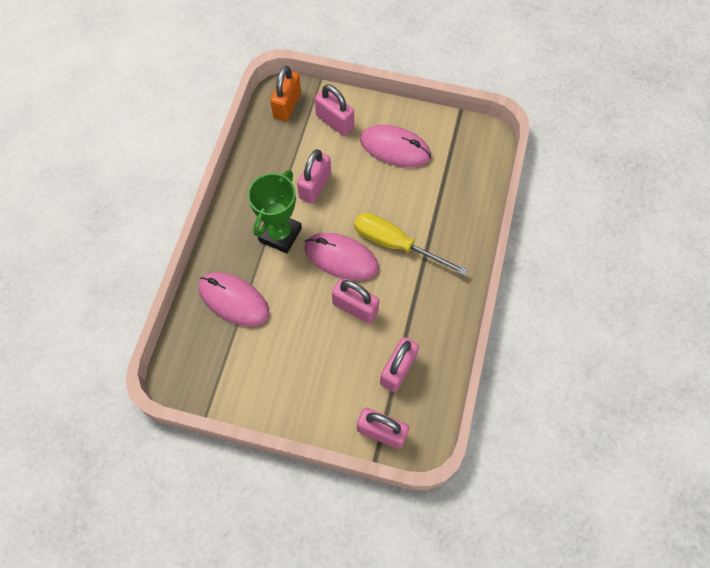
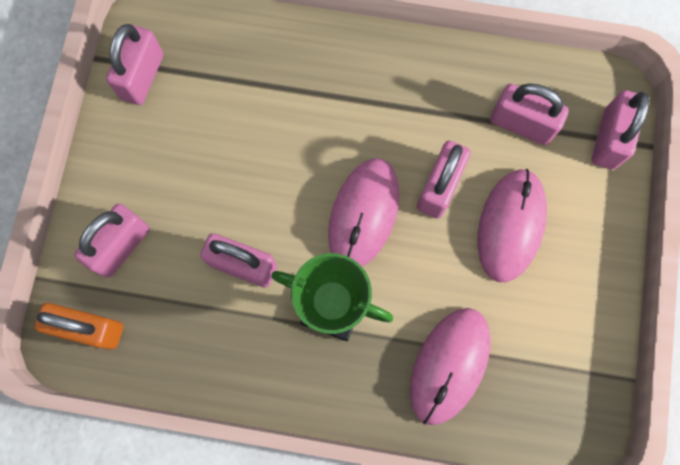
camera: 95 degrees left, 10 degrees up
(395, 148) = (169, 150): pink mouse -> pink mouse (511, 226)
(395, 244) = (334, 139): yellow screwdriver -> none
(446, 135) = (142, 76): none -> pink padlock

